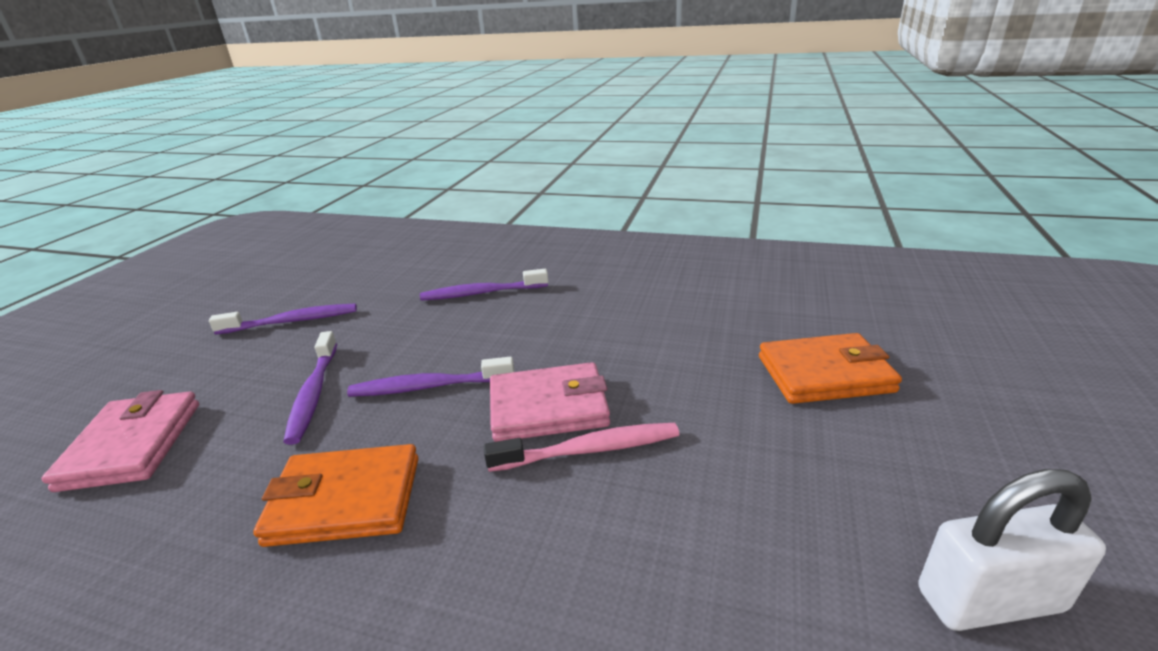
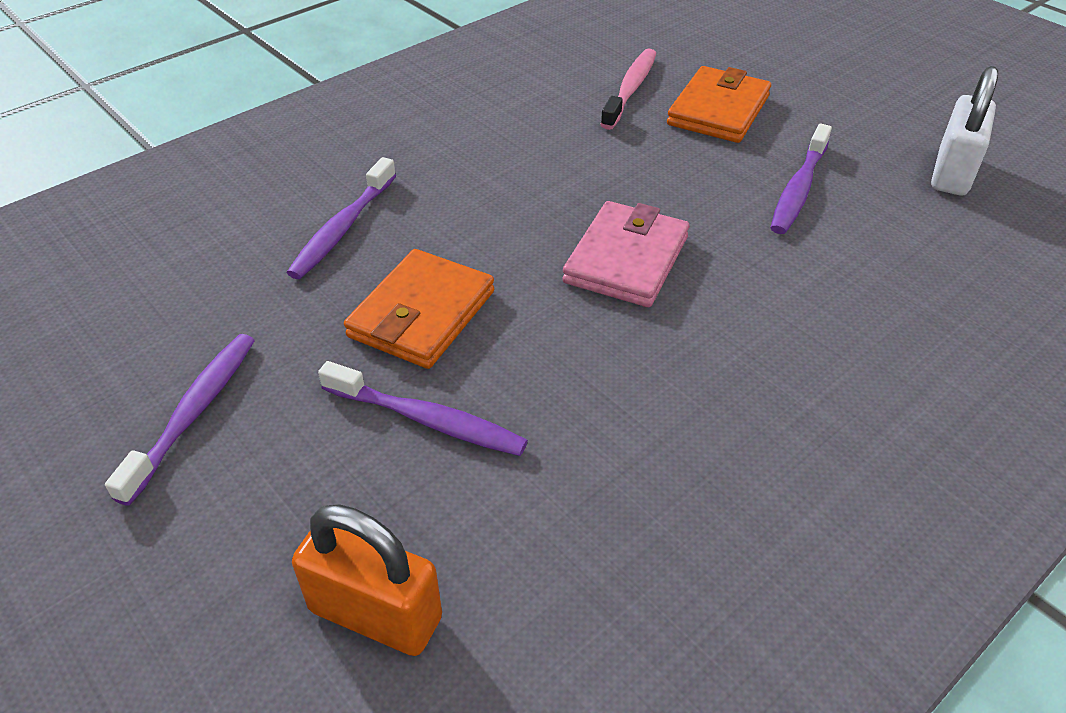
camera: 60 degrees left, 15 degrees up
(132, 445) = (375, 614): pink wallet -> orange padlock
(345, 500) = (652, 426): orange wallet -> orange wallet (422, 314)
(428, 387) = (510, 325): purple toothbrush -> purple toothbrush (798, 189)
(589, 450) = (707, 259): pink toothbrush -> pink toothbrush (630, 89)

